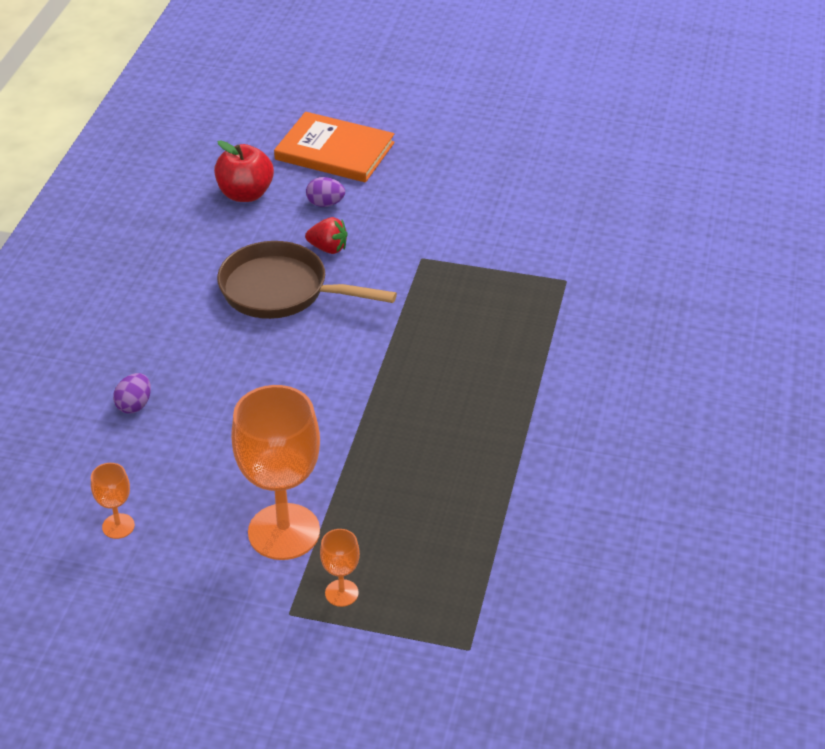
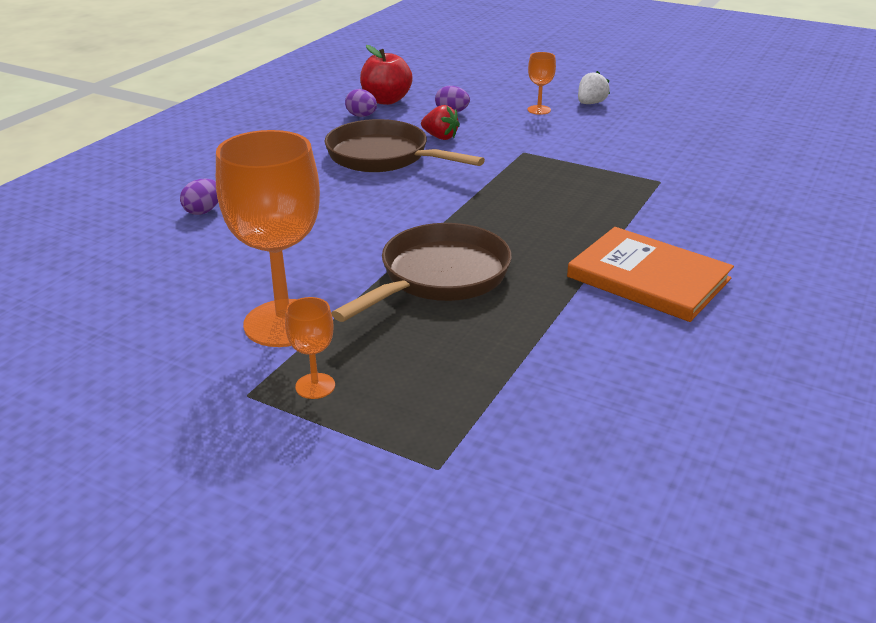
camera: 15 degrees right, 10 degrees down
(118, 526) = (123, 293): orange goblet -> orange goblet (539, 110)
(230, 226) = (361, 116): none -> purple egg
(334, 151) = (475, 86): orange book -> orange book (648, 278)
(399, 450) = (439, 277): none -> brown pan
(468, 164) = (590, 103): none -> white strawberry

